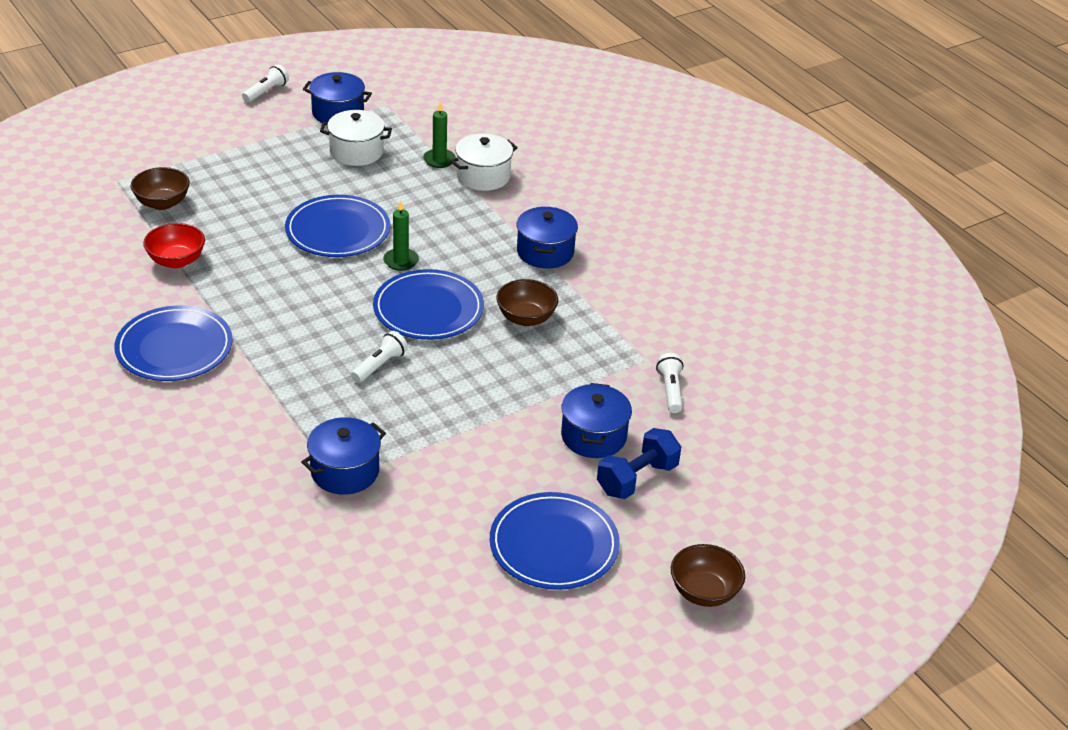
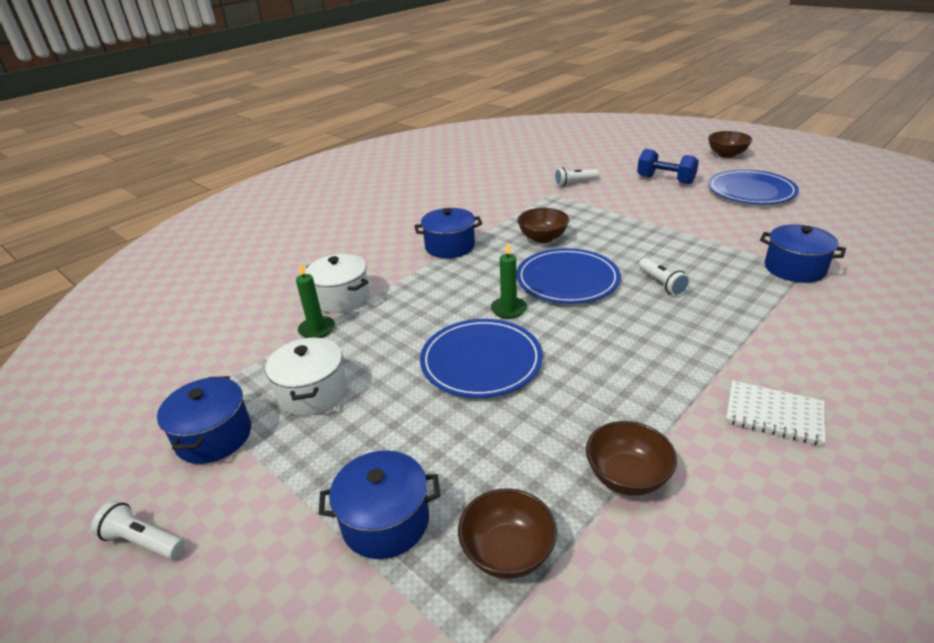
camera: 100 degrees left, 5 degrees down
(174, 348) = (774, 414): blue plate -> white notebook
(176, 261) = (627, 477): red bowl -> brown bowl
(380, 365) = (661, 284): white flashlight -> white flashlight turned 135 degrees counterclockwise
(593, 436) = (644, 196): blue pot -> blue pot (385, 521)

